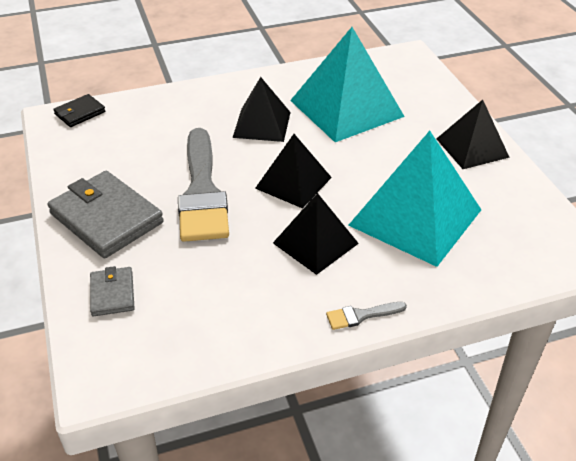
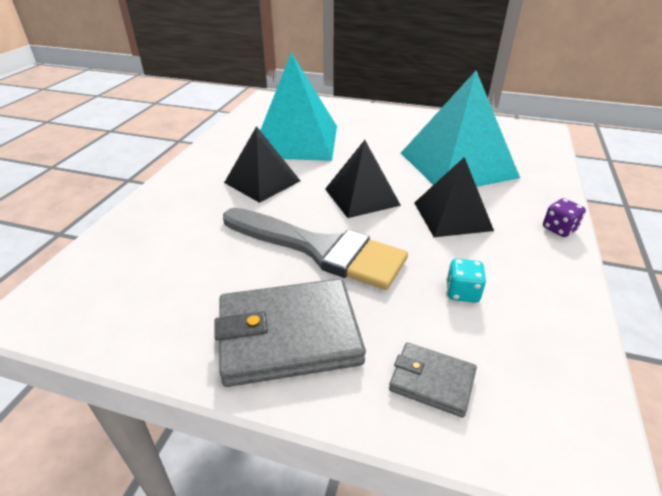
camera: 55 degrees left, 5 degrees down
(80, 113) = (62, 285): black wallet -> none
(213, 281) = (462, 292): none -> turquoise dice
(361, 316) = (559, 229): grey brush -> purple dice
(472, 148) = (401, 119): black pyramid -> none

